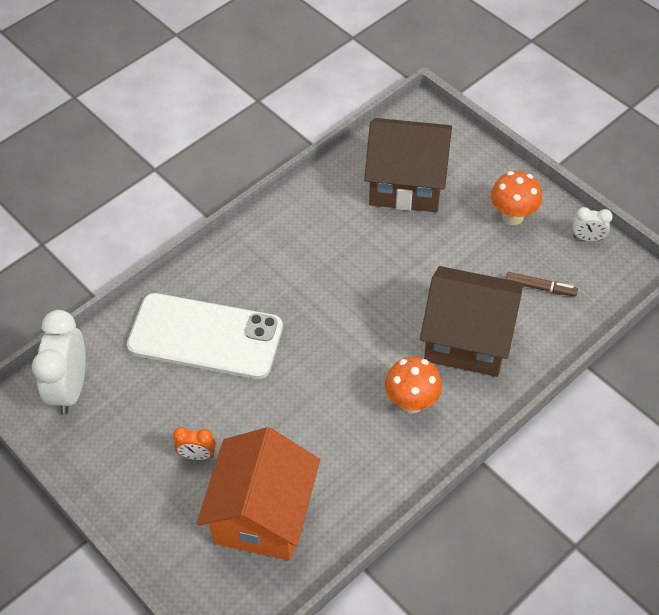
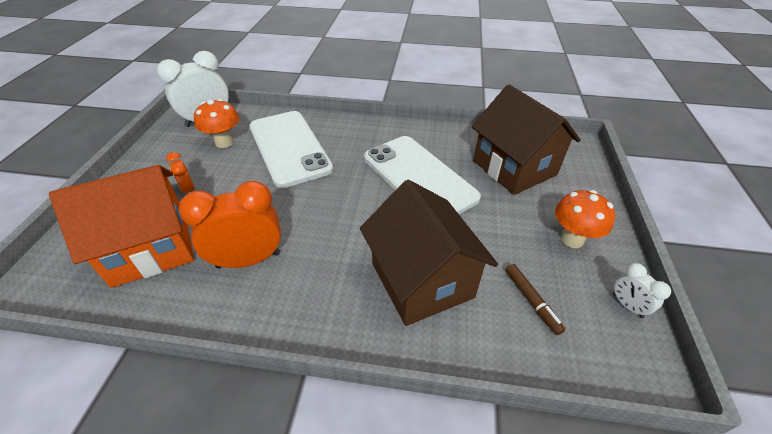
camera: 50 degrees right, 10 degrees down
(344, 445) = (248, 260): none -> orange clock
(353, 261) = (419, 177): none -> white phone
(411, 402) = (324, 279): orange mushroom -> orange mushroom (224, 142)

